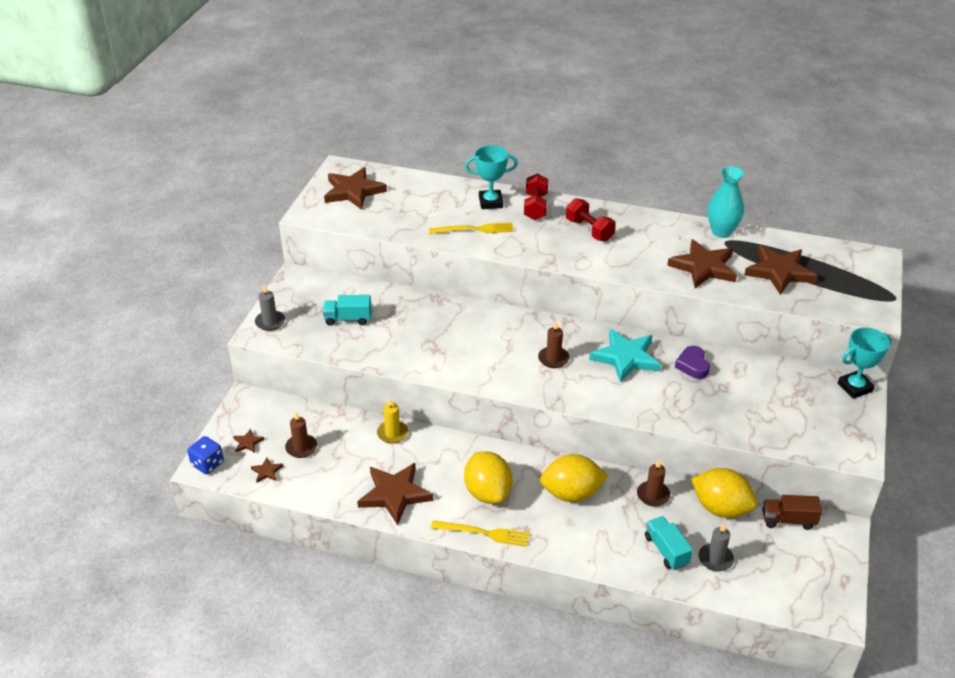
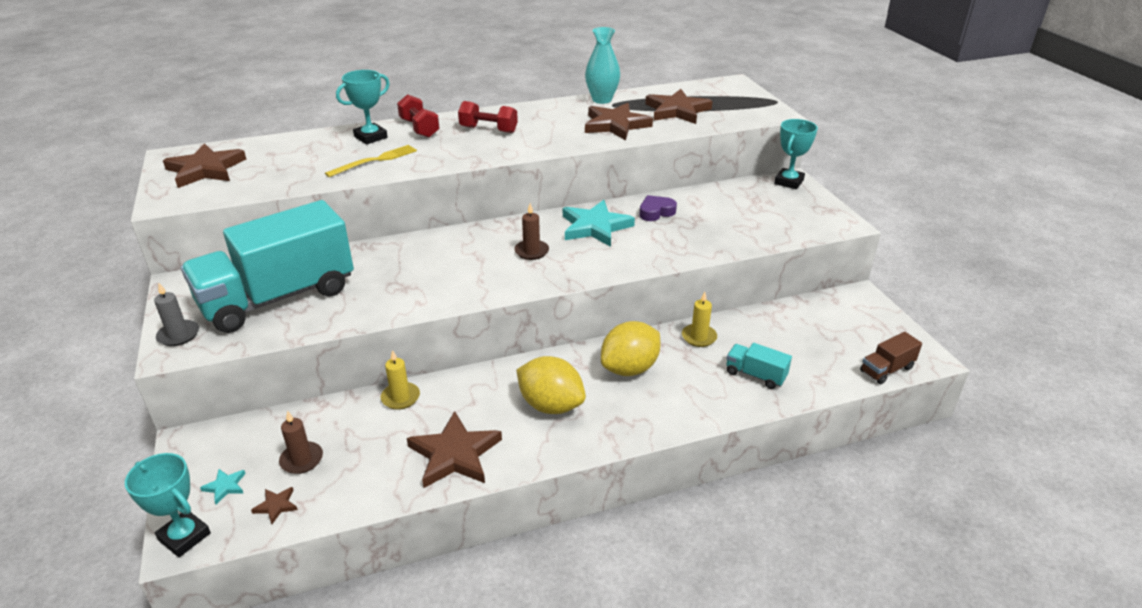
camera: 35 degrees left, 5 degrees down
(207, 464) = (184, 536): blue dice -> turquoise trophy
(248, 443) = (225, 486): brown star -> turquoise star
(348, 319) = (278, 297): turquoise truck -> turquoise truck, size x2.50
(484, 533) = (582, 444): yellow fork -> none
(653, 495) = (699, 337): brown candle -> yellow candle
(692, 365) = (656, 212): purple heart -> purple heart turned 105 degrees clockwise
(715, 559) = (799, 362): grey candle -> none
(720, 508) = (760, 321): yellow lemon -> none
(788, 520) = (818, 307): brown truck -> brown truck (886, 369)

